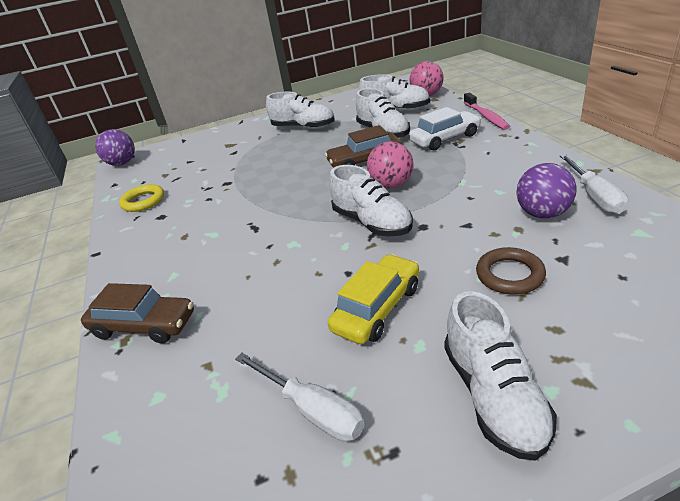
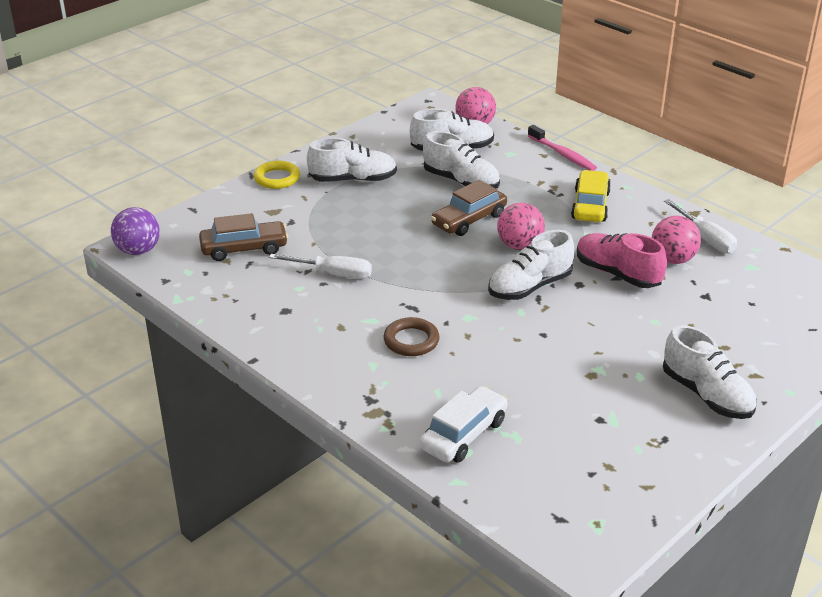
camera: 30 degrees left, 0 degrees up
(143, 201) = (239, 296): yellow ring -> yellow ring (277, 178)
(144, 325) = (394, 409): brown car -> brown car (244, 248)
(312, 409) = (594, 430): white screwdriver -> white screwdriver (333, 274)
(372, 223) = (529, 287): white shoe -> white shoe turned 120 degrees clockwise
(377, 308) = (590, 357): yellow car -> yellow car (590, 205)
(445, 139) = (537, 186): white car -> white car (464, 434)
(470, 221) = (617, 274): none -> pink shoe
(509, 275) = (674, 314): brown ring -> brown ring (411, 341)
(542, 214) = (672, 259): purple ball -> pink ball

